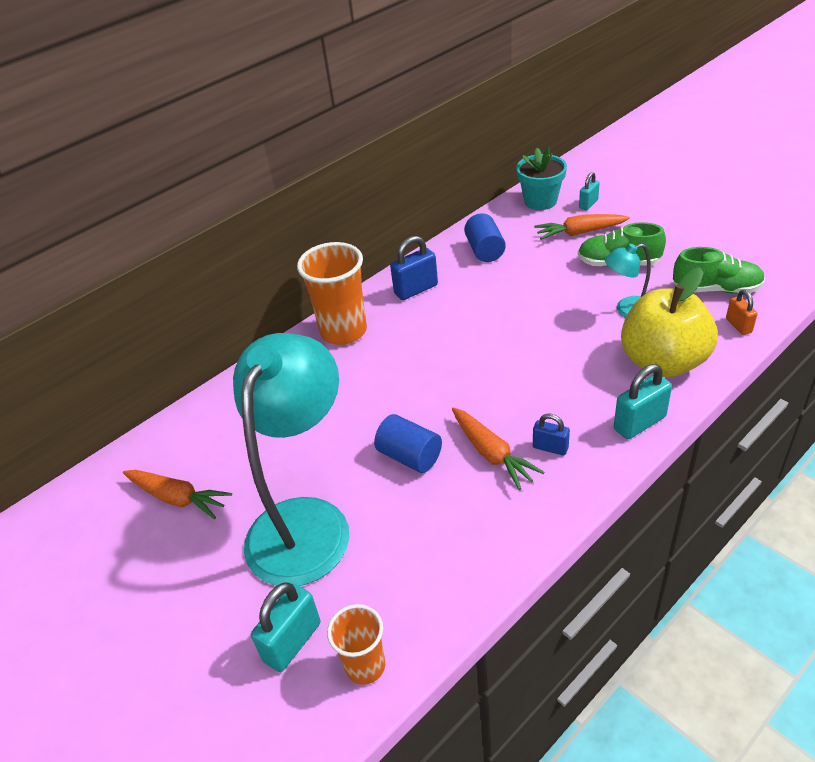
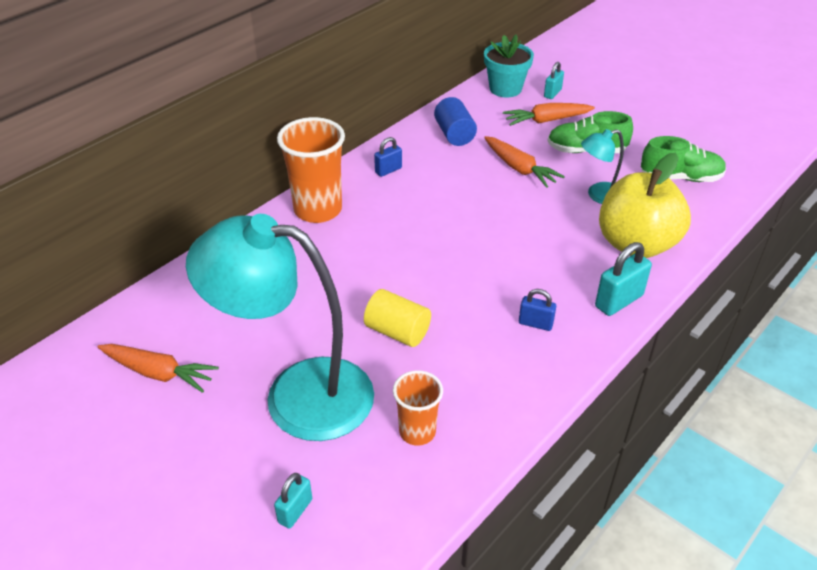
camera: 10 degrees left, 0 degrees up
(292, 642) = (295, 511): turquoise padlock -> turquoise padlock, size x0.62
(306, 521) = (297, 394): turquoise lamp -> turquoise lamp turned 90 degrees counterclockwise
(365, 666) = (372, 531): orange cup -> orange cup (417, 432)
(410, 456) = (397, 331): blue cylinder -> yellow cylinder
(416, 289) = (388, 170): blue padlock -> blue padlock, size x0.62
(492, 454) = (479, 329): orange carrot -> orange carrot (519, 168)
(738, 325) = (703, 212): orange padlock -> none

